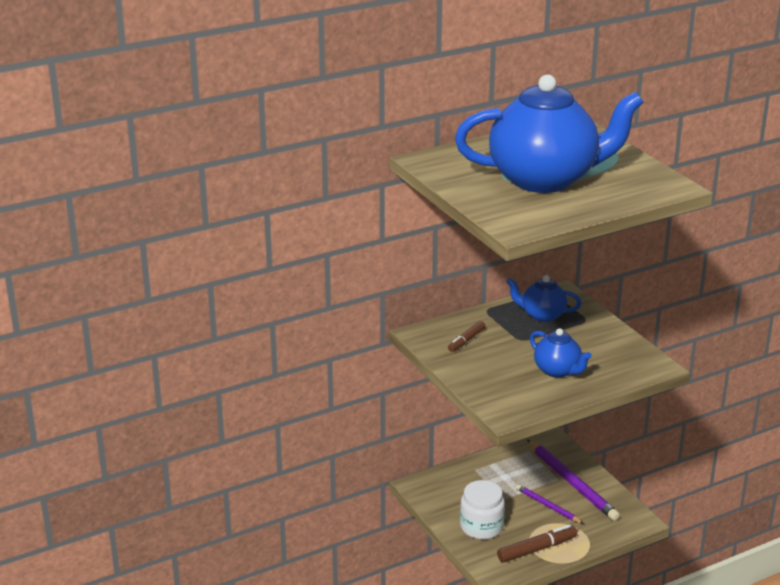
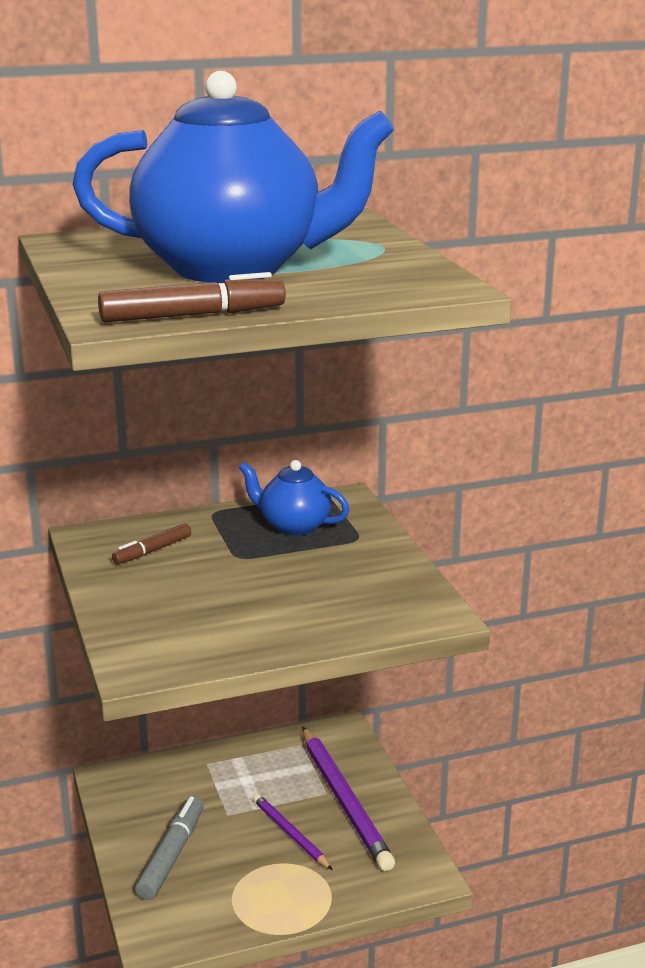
camera: 10 degrees right, 5 degrees down
(481, 527) = (171, 855): white jar -> grey marker
(536, 549) = (239, 904): brown marker -> brown marker (192, 315)
(557, 371) = (268, 607): blue teapot -> none

